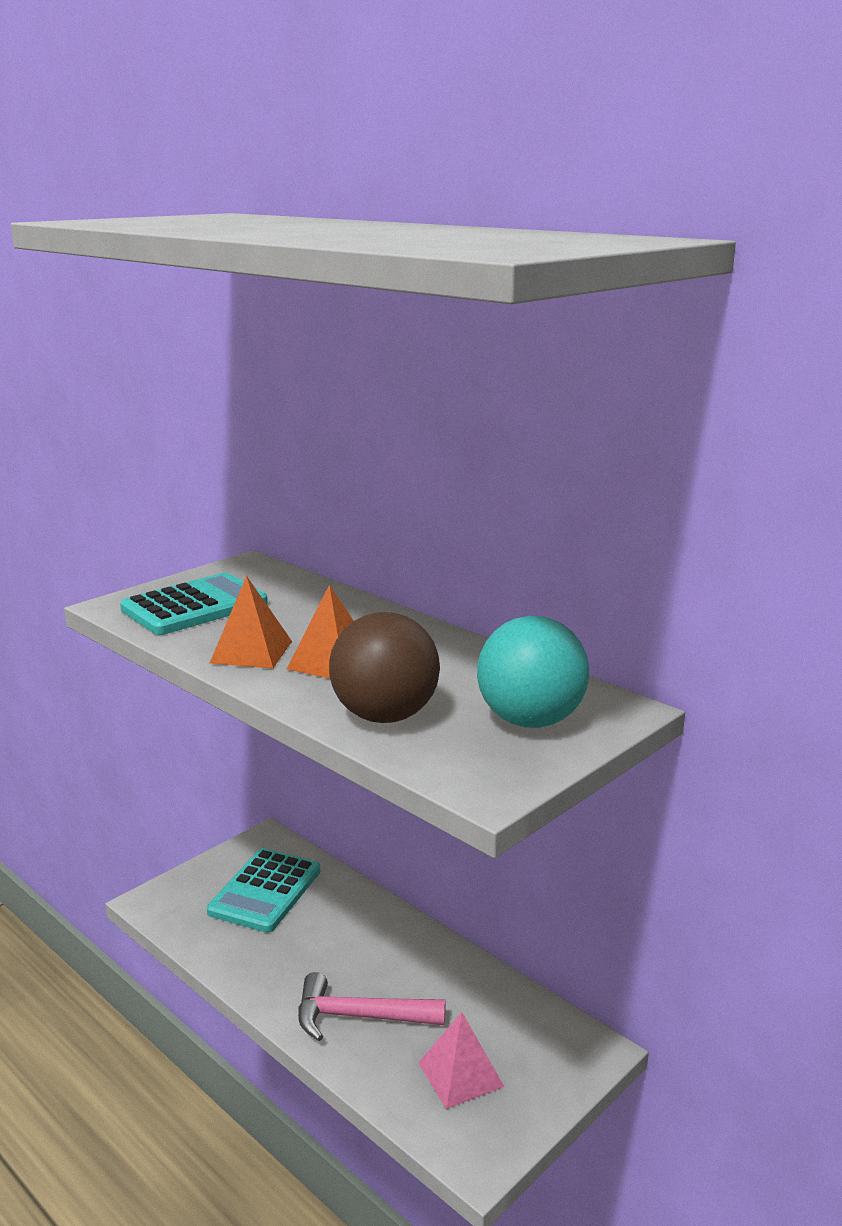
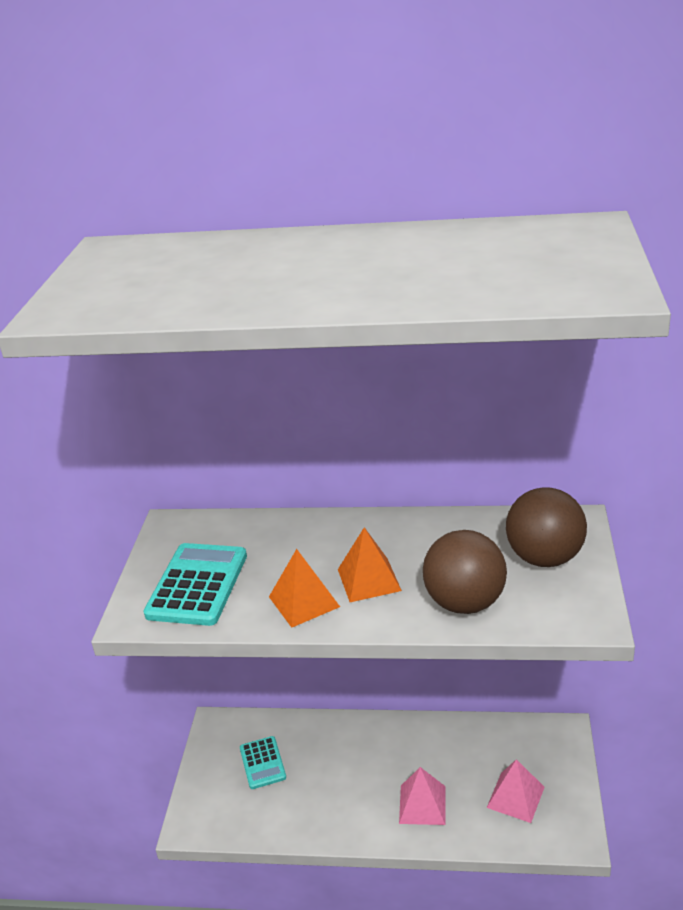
camera: 35 degrees left, 10 degrees up
(265, 891) = (262, 763): turquoise calculator -> turquoise calculator, size x0.61
(359, 1017) = (422, 804): pink hammer -> pink pyramid
(530, 721) = (544, 558): turquoise ball -> brown ball

